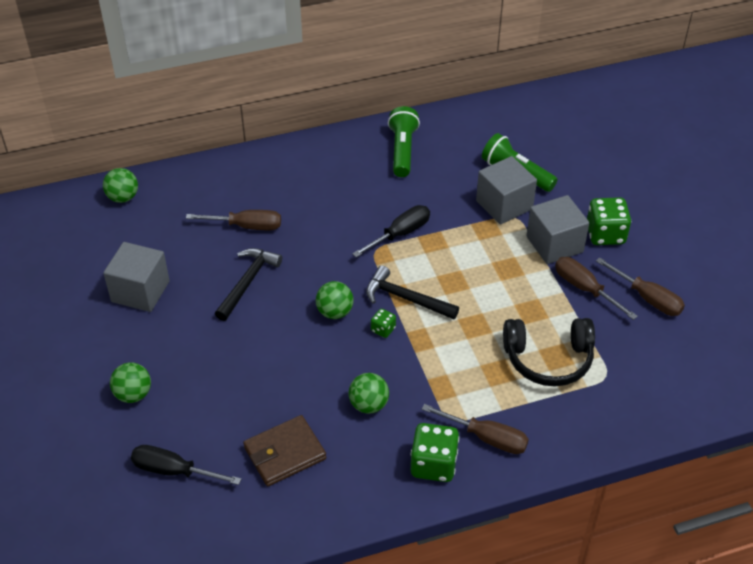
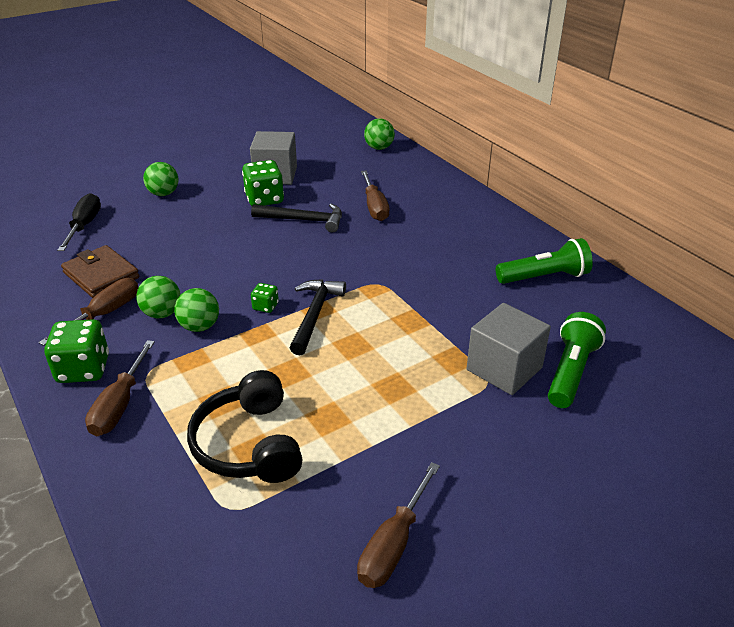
camera: 75 degrees right, 10 degrees down
(335, 312) = (281, 273): green ball -> green ball (200, 326)
(400, 234) = (410, 296): black screwdriver -> none
(554, 244) = (457, 425): grey cube -> none
(585, 289) = (385, 467): brown screwdriver -> brown screwdriver (104, 314)
(605, 234) = (505, 479): green dice -> green dice (264, 199)

